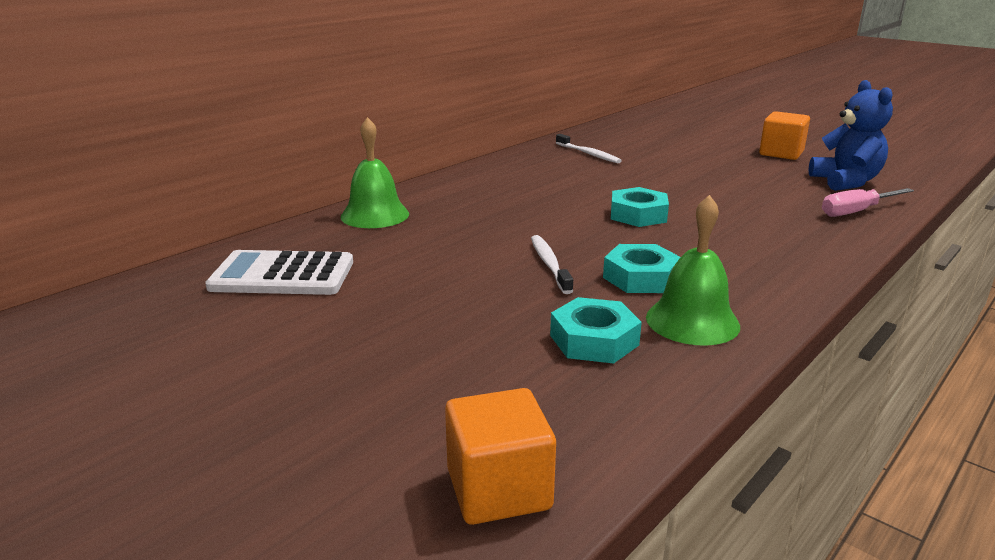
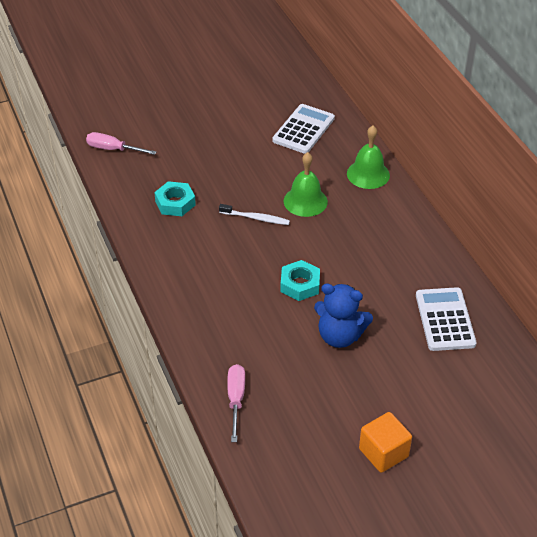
camera: 115 degrees right, 20 degrees up
(498, 489) = (113, 149): orange cube -> pink screwdriver
(588, 154) = (445, 319): white toothbrush -> white calculator
(640, 278) = (218, 244): turquoise nut -> none
(692, 321) = (166, 240): green bell -> green bell (305, 201)
(845, 182) = (291, 441): blue teddy bear -> blue teddy bear (339, 336)

